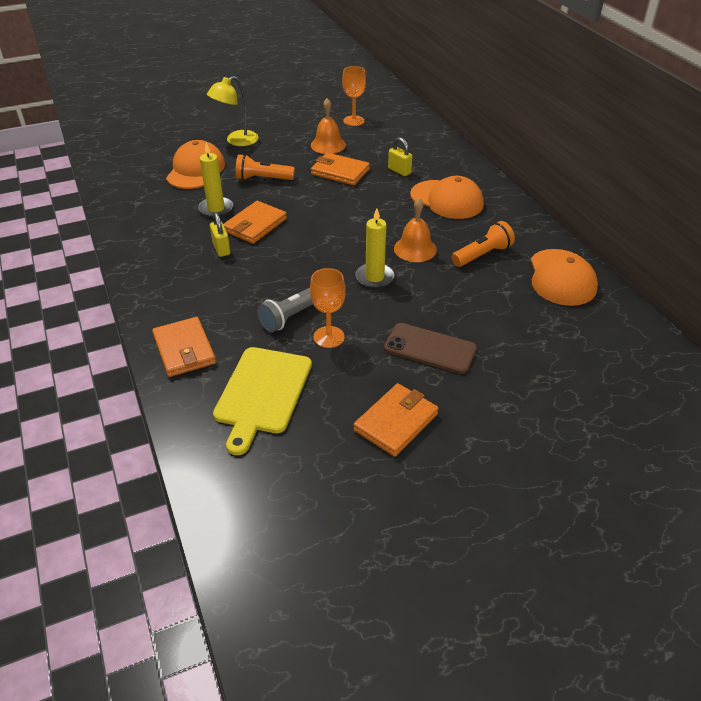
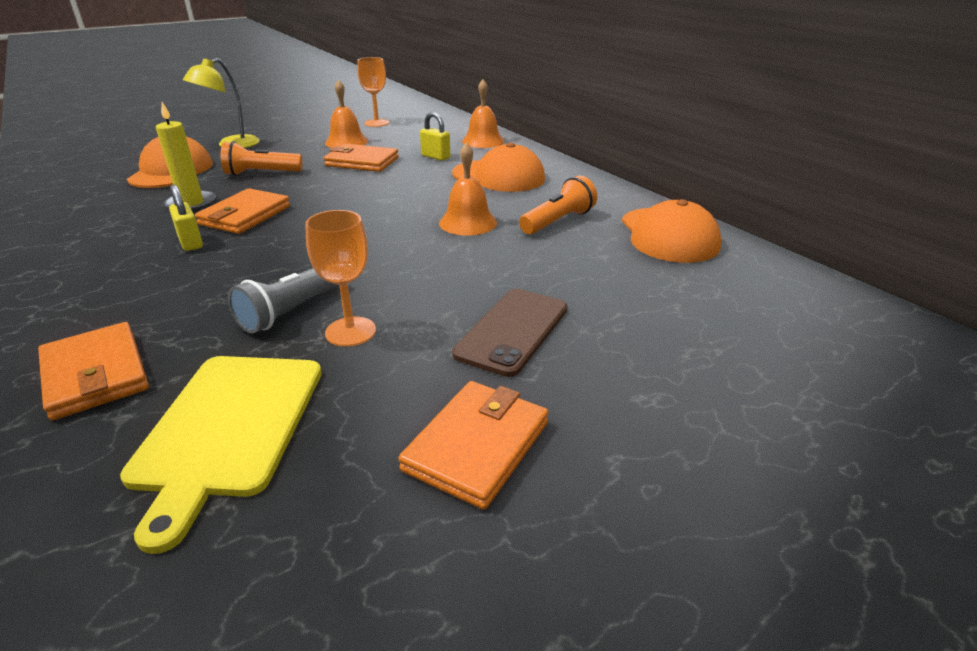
camera: 10 degrees left, 10 degrees down
(374, 277) = (416, 255): yellow candle -> none
(430, 348) = (512, 331): brown phone -> brown phone turned 75 degrees counterclockwise
(441, 153) = (483, 141): none -> orange bell

